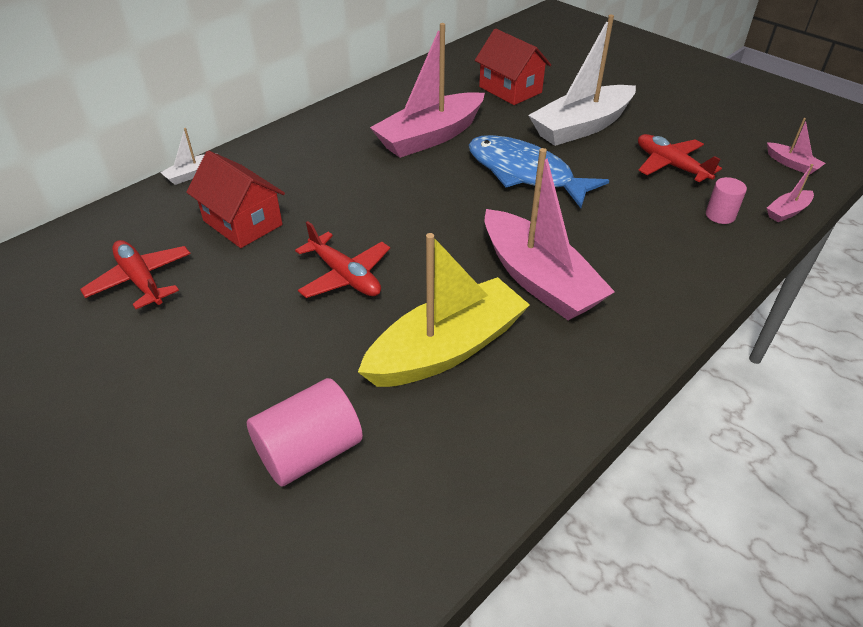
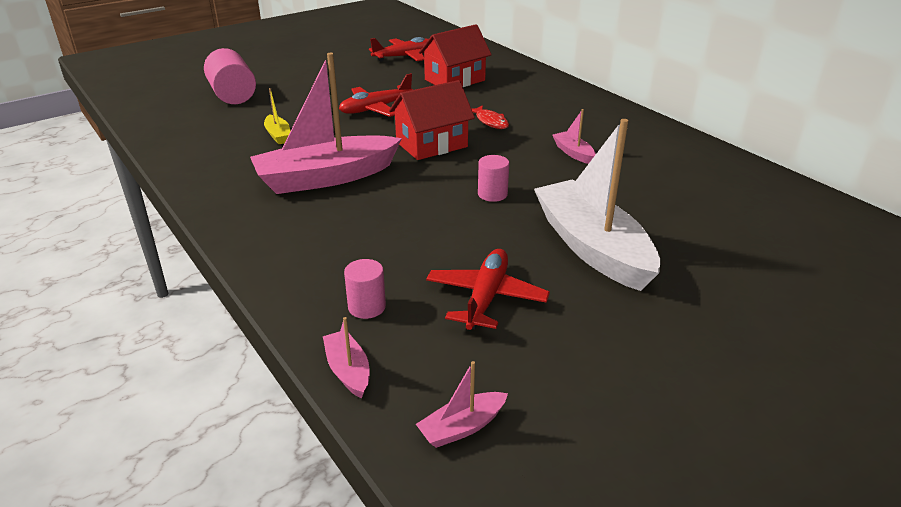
camera: 100 degrees right, 10 degrees down
(191, 174) = (523, 65): white boat -> none
(369, 186) = (490, 121): none -> red fish
(430, 137) = (573, 153): pink boat -> pink boat, size x0.42
(446, 349) = (278, 135): yellow boat -> yellow boat, size x0.42
(510, 90) = (691, 211): red house -> red house (431, 144)
(525, 173) = (492, 194): blue fish -> pink cylinder
(670, 165) = (486, 297): red plane -> red plane turned 45 degrees counterclockwise

